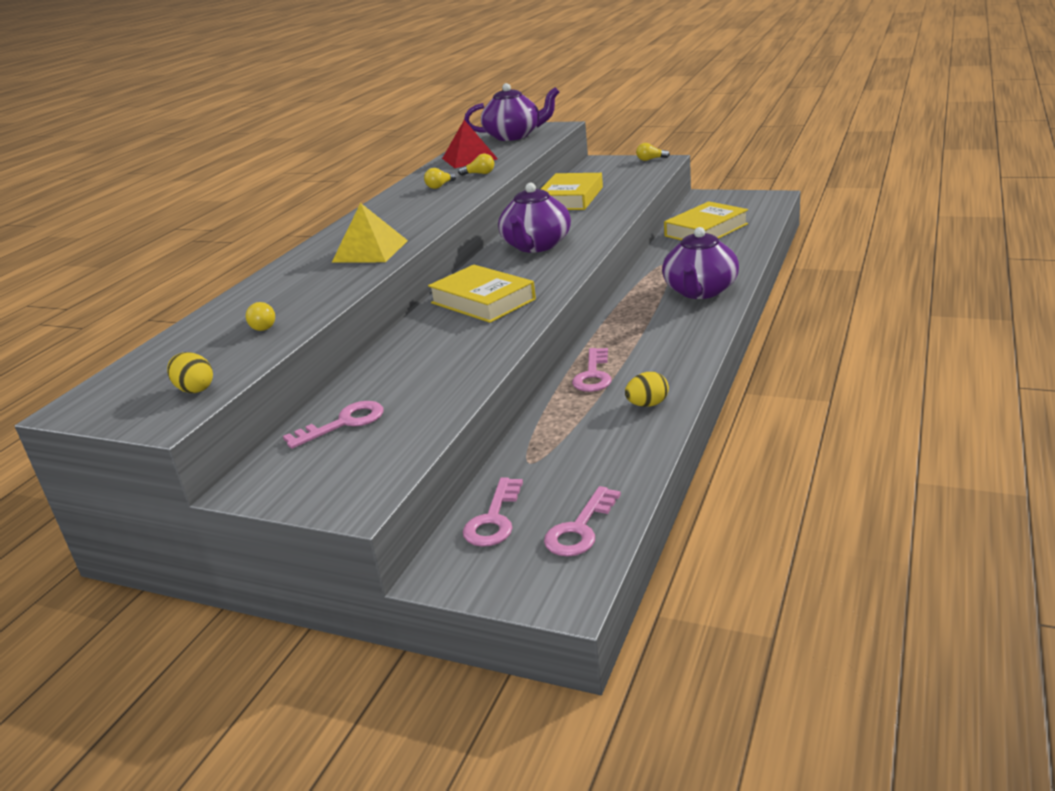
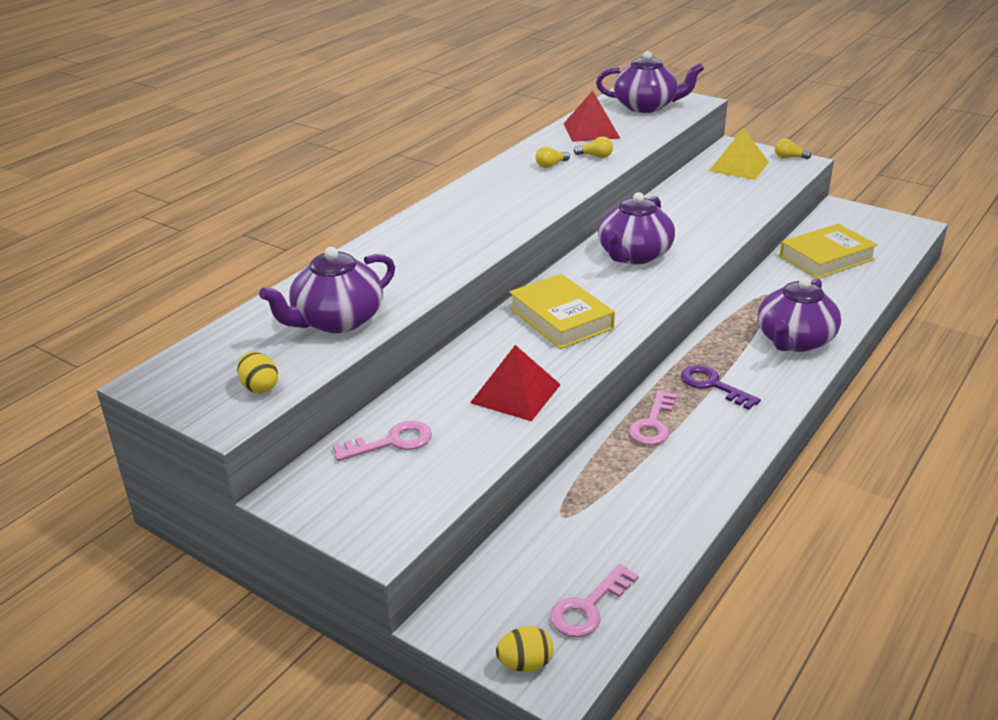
camera: 10 degrees right, 5 degrees up
(263, 326) = (337, 320): yellow light bulb -> purple teapot
(370, 251) = (459, 243): yellow pyramid -> yellow pyramid (738, 166)
(457, 363) = (515, 393): none -> red pyramid
(494, 519) = (511, 574): pink key -> none
(570, 198) = (687, 195): yellow book -> none
(639, 336) = (713, 385): none -> purple key
(647, 404) = (696, 475): yellow egg -> yellow egg (525, 663)

